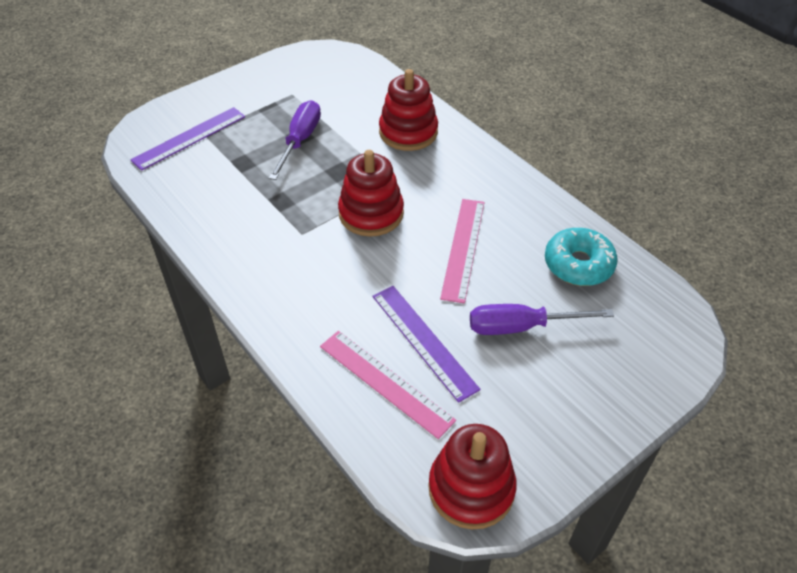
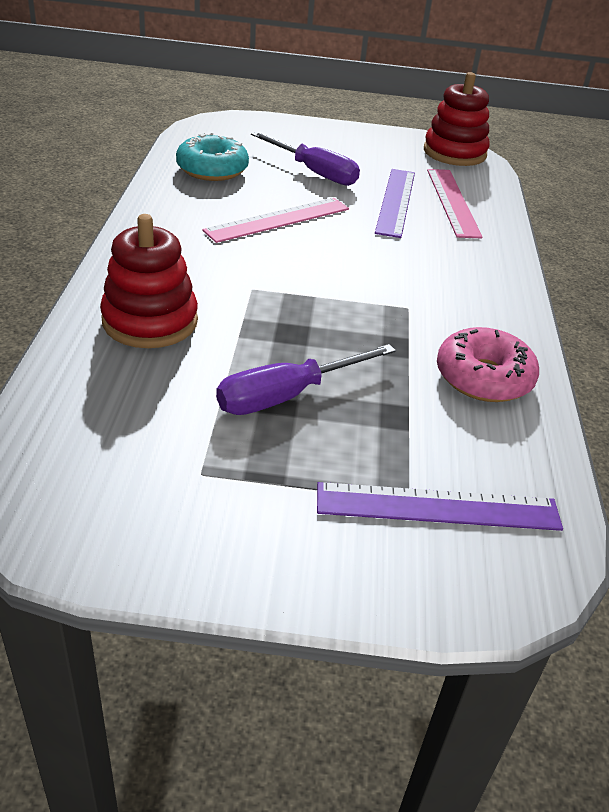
camera: 140 degrees left, 10 degrees down
(218, 214) = (483, 377): none -> pink donut
(371, 213) = (316, 282): red stacking toy -> none

